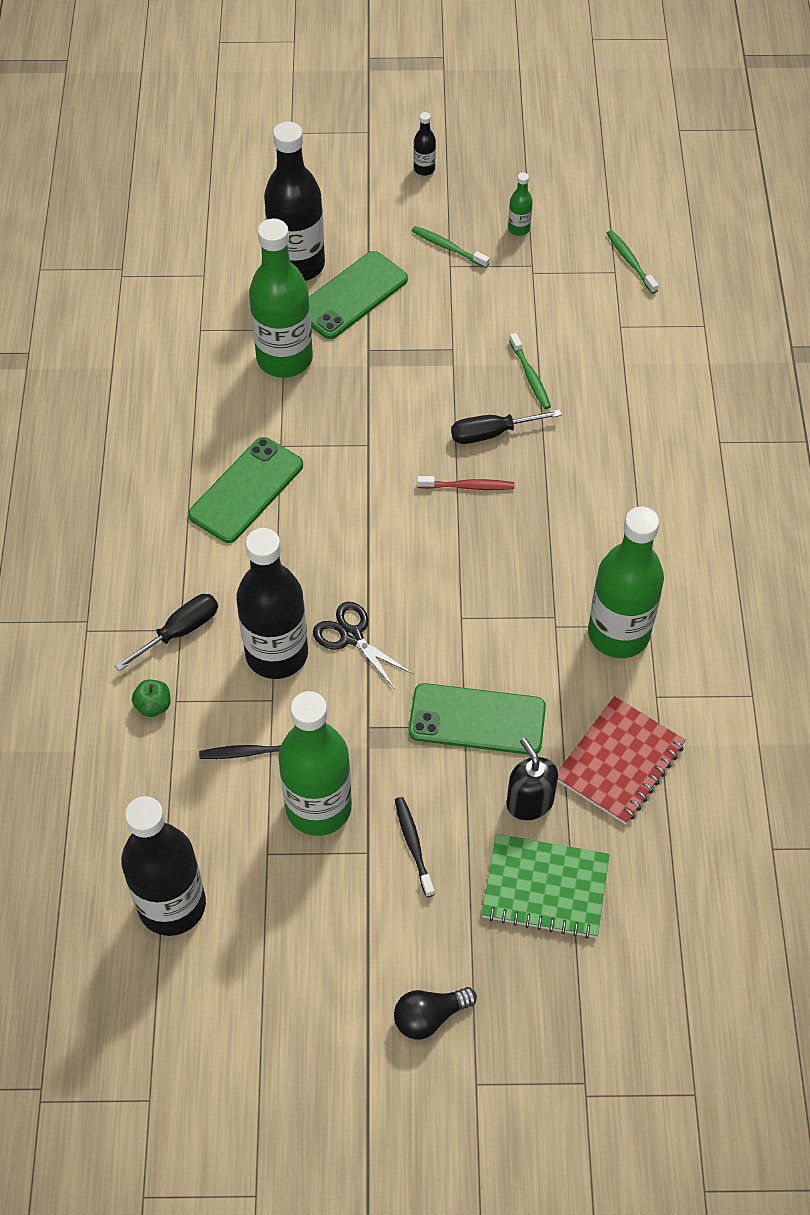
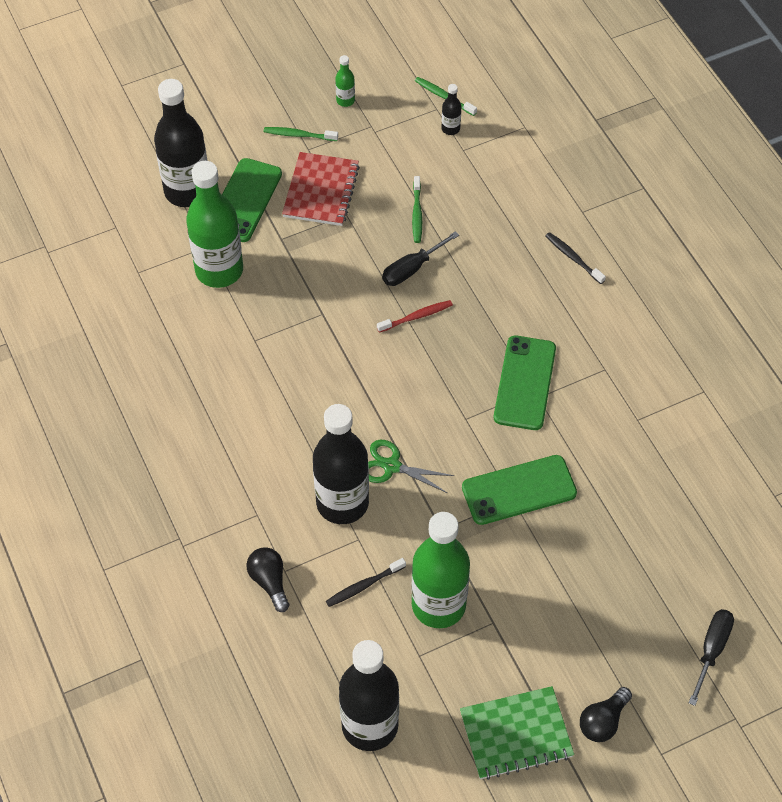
camera: 25 degrees left, 0 degrees up
(153, 705) = (269, 581): green apple -> black light bulb
(180, 631) = (257, 516): black screwdriver -> black screwdriver (711, 650)
(246, 490) = (247, 386): green phone -> green phone (525, 383)
(351, 636) = (392, 466): black scissors -> green scissors
(413, 845) = (523, 602): black toothbrush -> black toothbrush (573, 258)
(424, 169) = (245, 78): black bottle -> black bottle (450, 129)
(529, 802) = (589, 535): black soap dispenser -> none
(530, 376) = (417, 214): green toothbrush -> green toothbrush turned 45 degrees clockwise
(545, 888) = (634, 592): green notebook -> green notebook (516, 734)
(618, 634) = (586, 384): green bottle -> none
(619, 762) = (637, 478): red notebook -> red notebook (321, 191)

